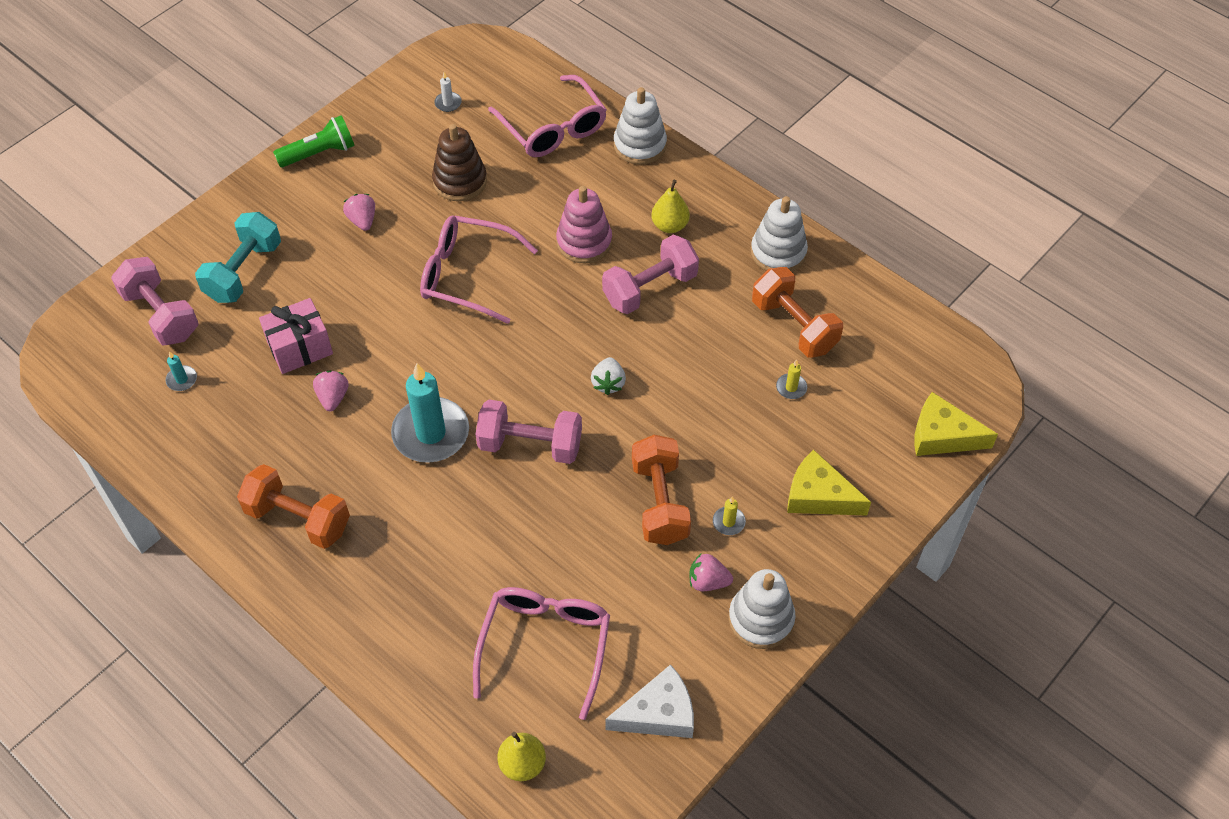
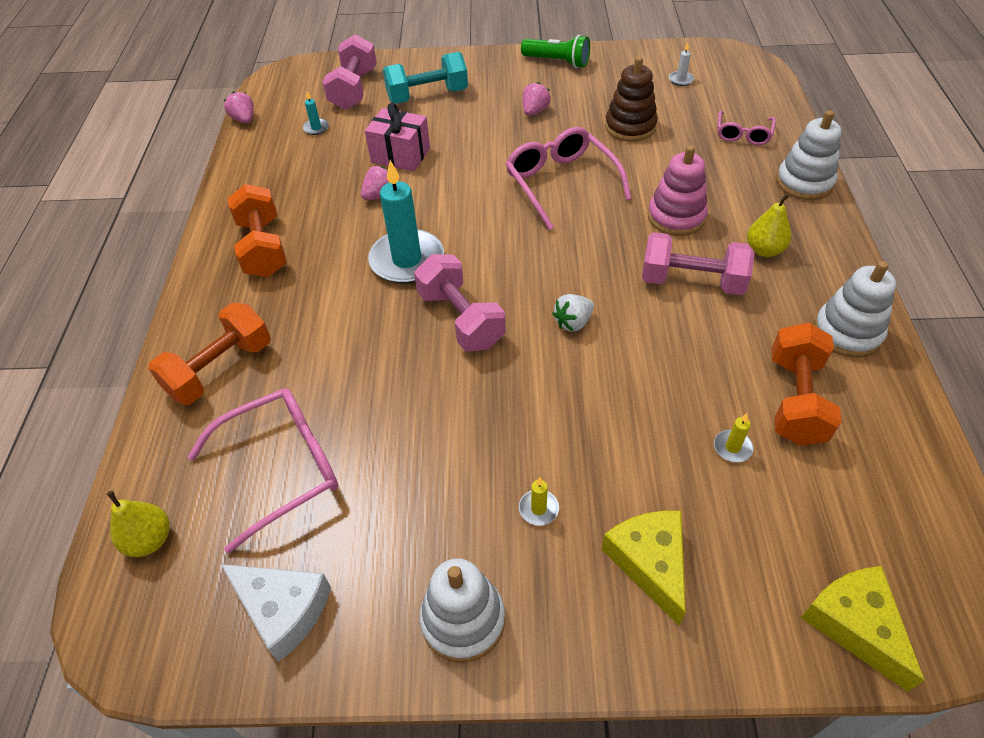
camera: 50 degrees right, 5 degrees down
(553, 128) = (743, 134): pink glasses -> pink glasses, size x0.57
(660, 502) = (502, 441): orange dumbbell -> orange dumbbell (220, 369)
(708, 581) = (460, 541): pink strawberry -> pink strawberry (244, 119)

